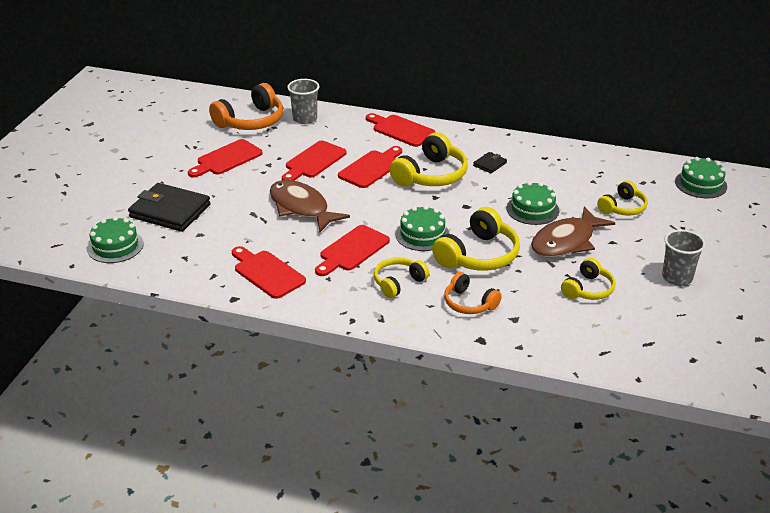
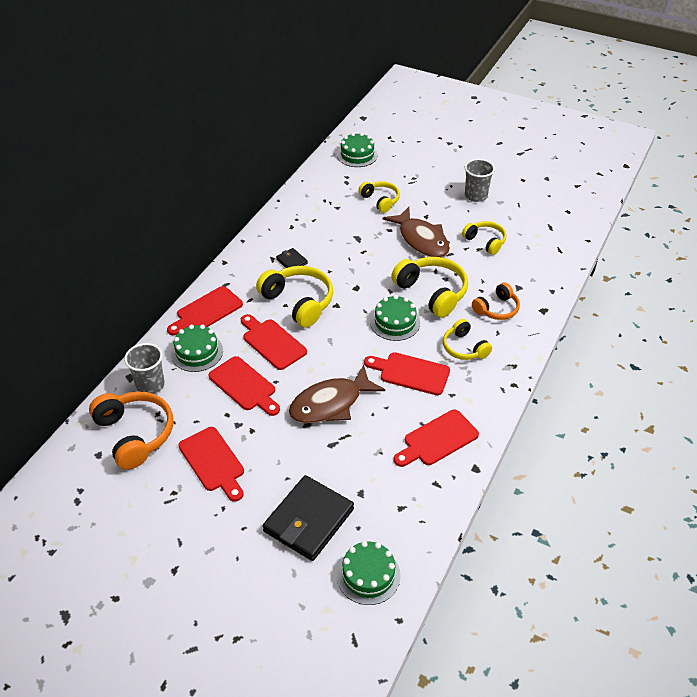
camera: 80 degrees left, 10 degrees up
(352, 250) = (411, 373): red cutting board -> red cutting board turned 150 degrees clockwise
(532, 209) = (371, 249): green cake -> green cake (197, 352)

